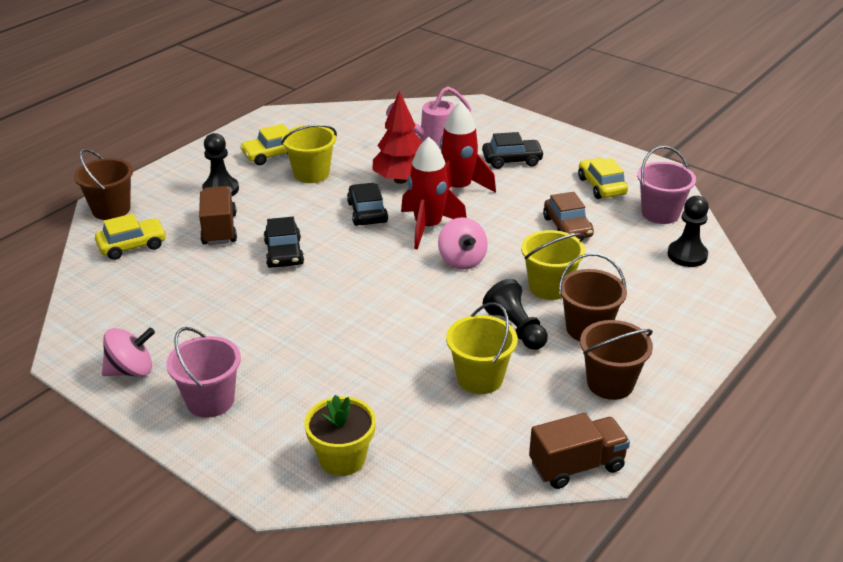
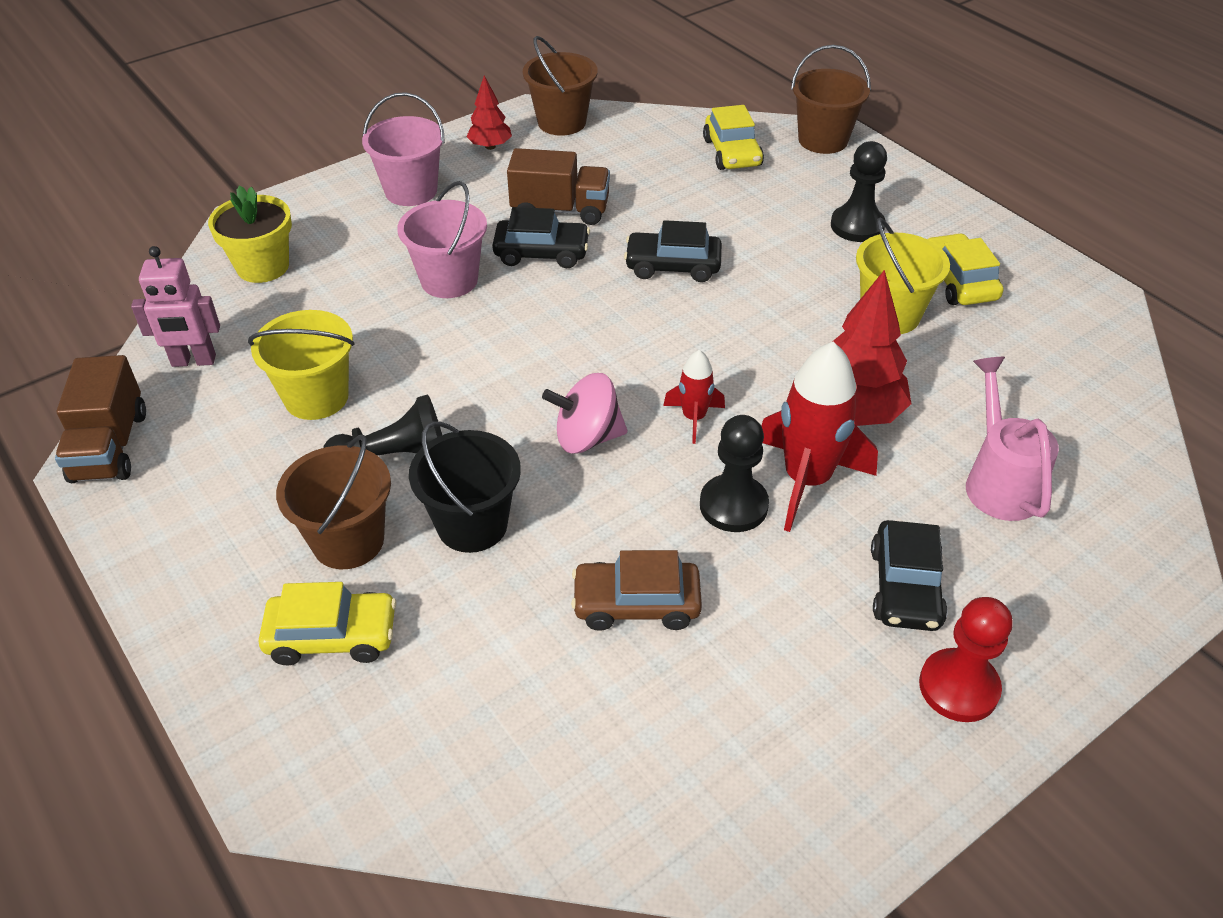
camera: 105 degrees right, 10 degrees up
(131, 370) = (490, 146): pink spinning top -> red tree
(219, 229) = (750, 218): brown truck -> brown truck (560, 210)
(367, 212) = (757, 358): black car -> black car (541, 253)
(428, 227) = (694, 418): red rocket -> red rocket, size x0.52
(472, 456) = (193, 361): none -> pink robot
(549, 287) = (472, 525): yellow bucket -> black bucket
(558, 146) = (958, 687): none -> red pawn
(601, 186) = (772, 714): yellow car -> yellow car (332, 636)
(610, 383) = (220, 527): brown bucket -> brown bucket (561, 122)
(660, 213) = (638, 787): pink bucket -> pink bucket (449, 280)
(687, 255) = (474, 772): black pawn -> black pawn (733, 505)

